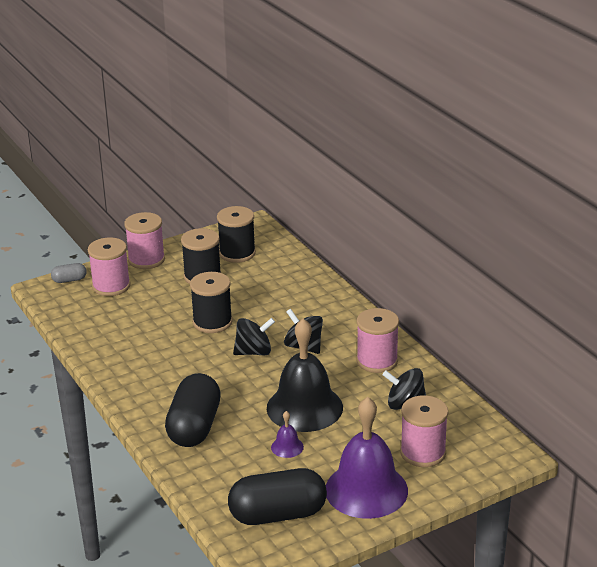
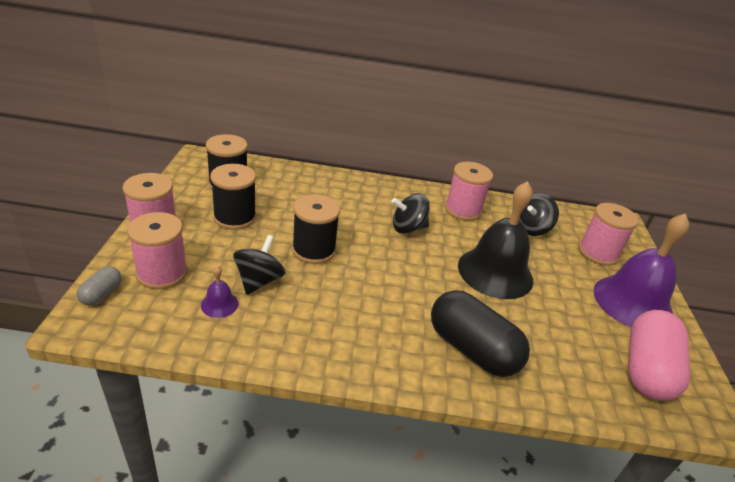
camera: 60 degrees left, 5 degrees up
(254, 352) = (387, 254): black spinning top -> black spinning top (259, 280)
(278, 514) = (647, 369): black capsule -> pink capsule
(287, 447) = (546, 311): purple bell -> purple bell (219, 304)

